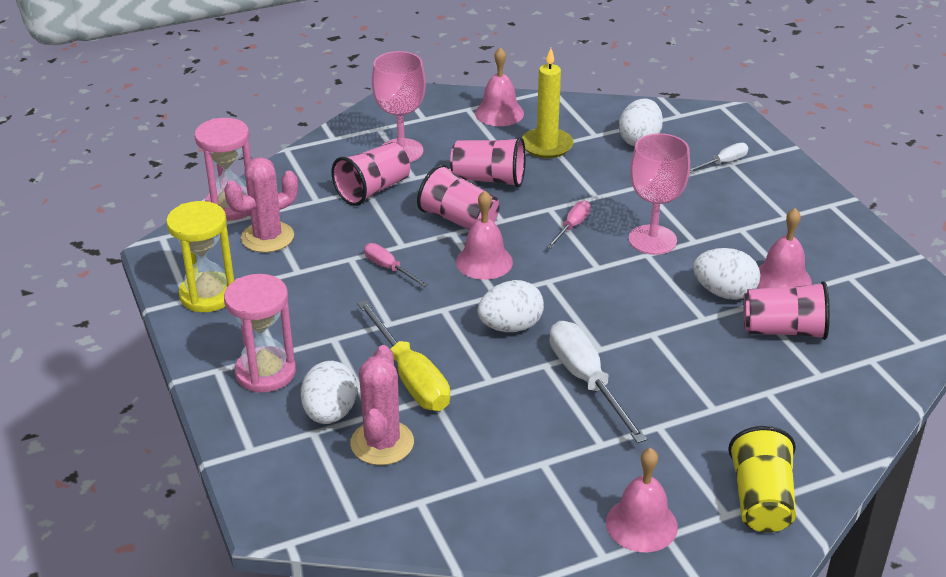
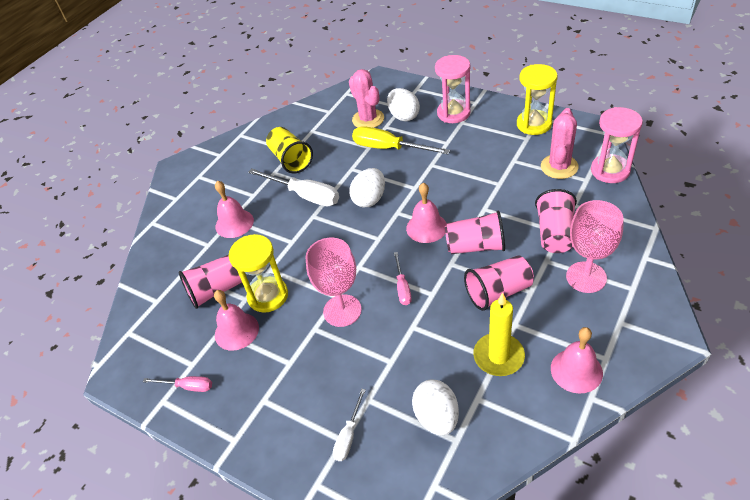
camera: 150 degrees right, 10 degrees up
(388, 268) = (471, 191): pink screwdriver -> pink screwdriver (187, 386)
(641, 524) = (232, 153): pink bell -> pink bell (234, 223)
(724, 293) = (268, 296): white egg -> yellow hourglass
(761, 500) = (185, 190): yellow cup -> yellow cup (291, 159)

